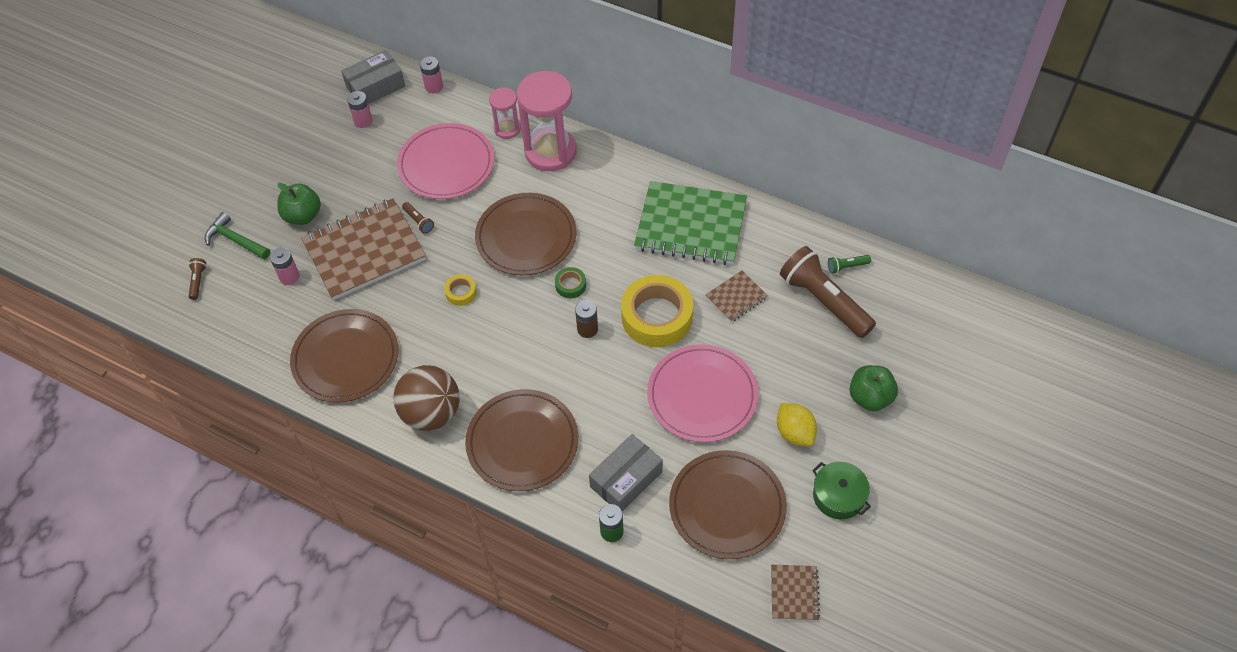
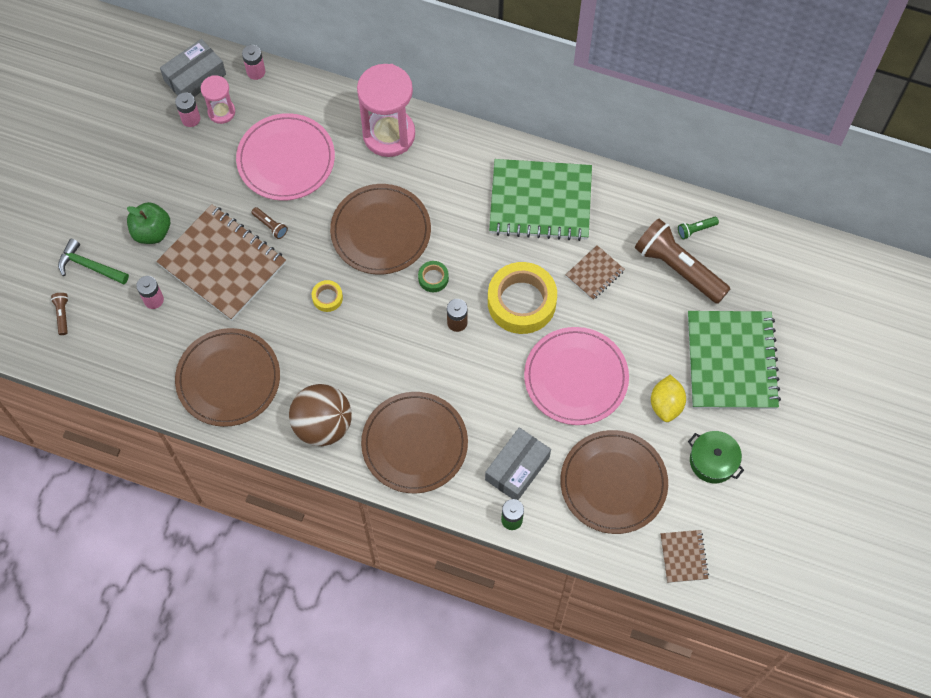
camera: 10 degrees left, 10 degrees up
(364, 251) = (222, 264): brown notebook -> brown notebook turned 75 degrees clockwise
(507, 129) = (340, 113): pink hourglass -> pink hourglass (221, 112)
(794, 433) = (666, 404): yellow lemon -> yellow lemon turned 45 degrees clockwise
(870, 397) = (731, 361): green apple -> green notebook

